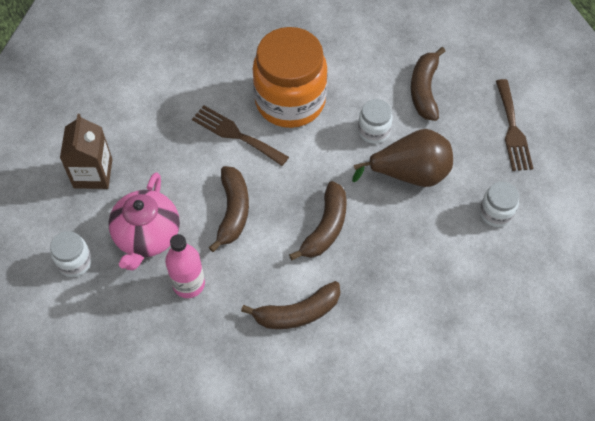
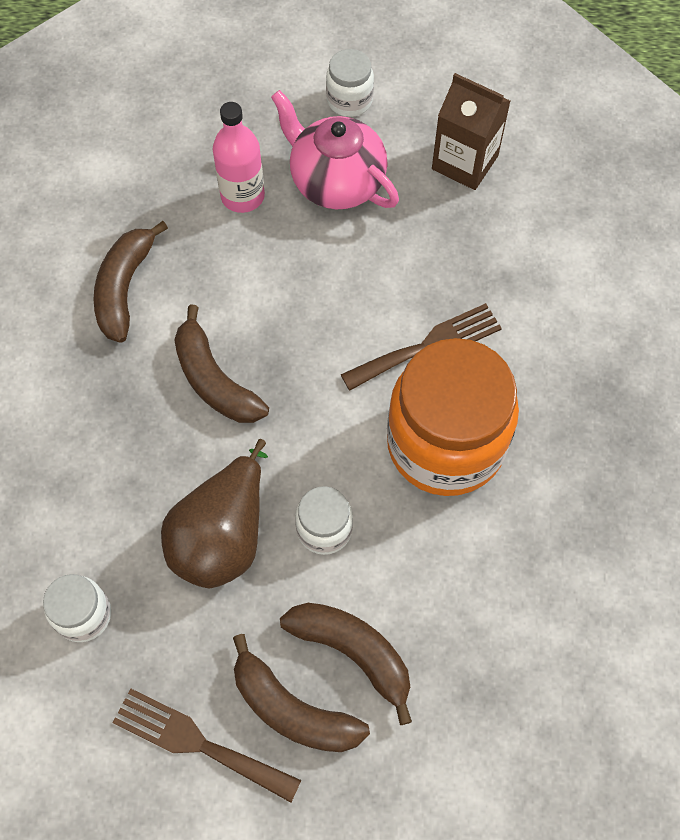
camera: 120 degrees right, 5 degrees up
(233, 211) = (310, 286): brown banana -> brown banana (292, 709)

